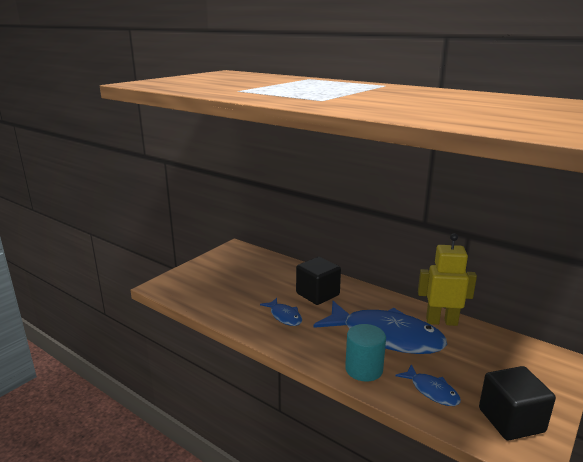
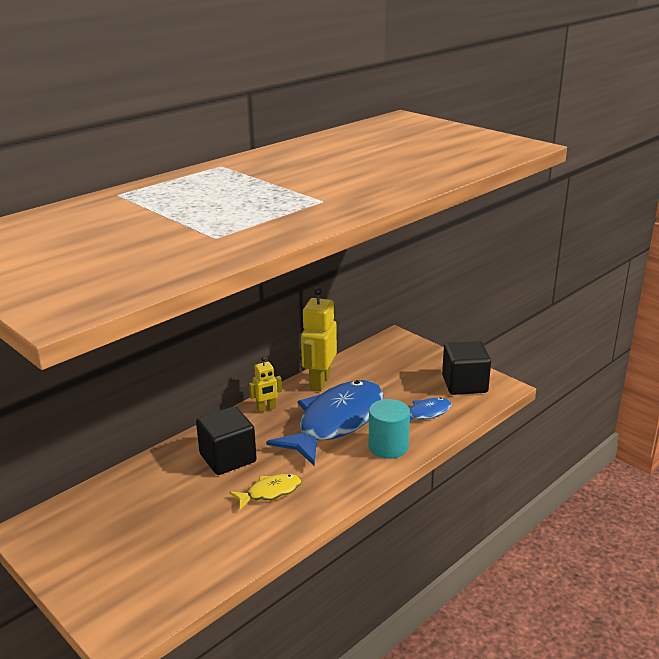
camera: 80 degrees left, 5 degrees up
(284, 316) = (270, 492): blue fish -> yellow fish
(386, 301) = (266, 409): none -> yellow robot

